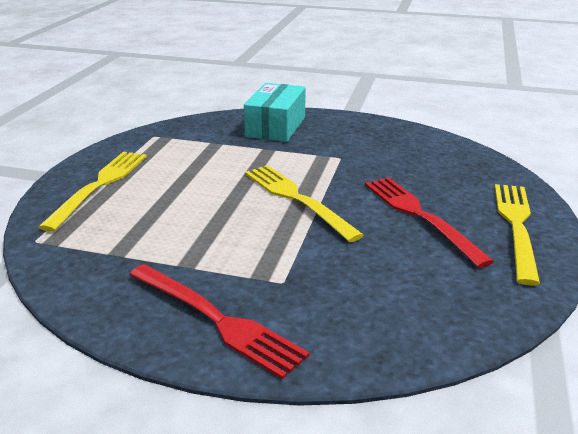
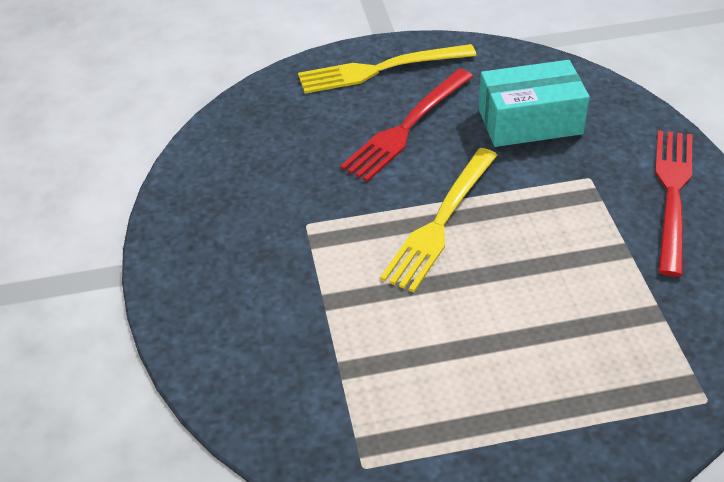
camera: 115 degrees left, 15 degrees up
(100, 185) = (552, 426): yellow fork -> none
(276, 127) = (240, 327): turquoise box -> turquoise box (530, 121)

